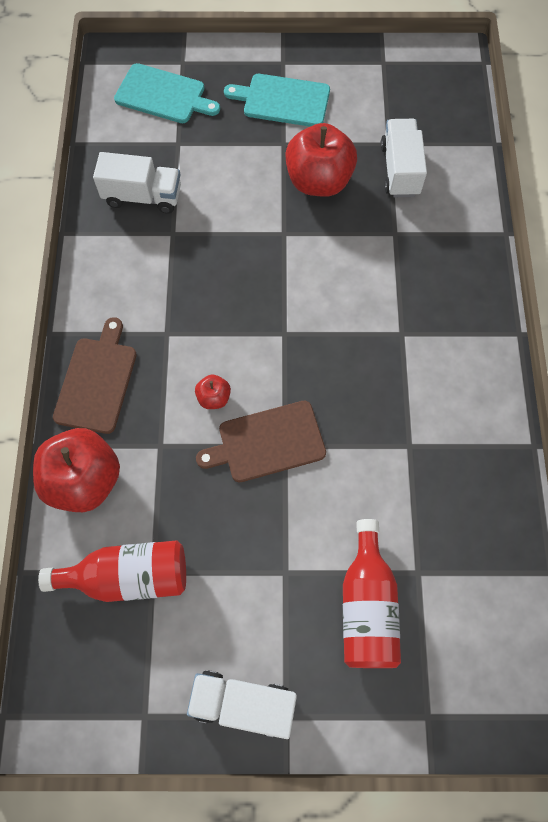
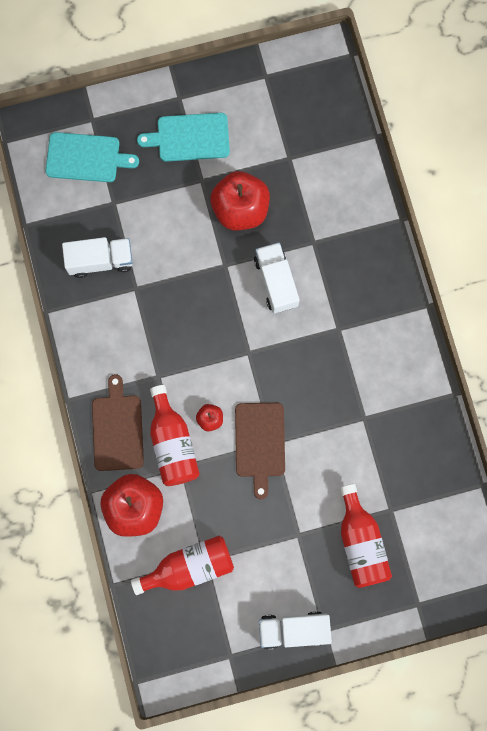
camera: 15 degrees left, 10 degrees up
(158, 415) = (172, 443): none -> red bottle
(267, 442) = (259, 443): brown cutting board -> brown cutting board turned 60 degrees counterclockwise
(400, 170) = (304, 181): white truck -> white truck (276, 282)

